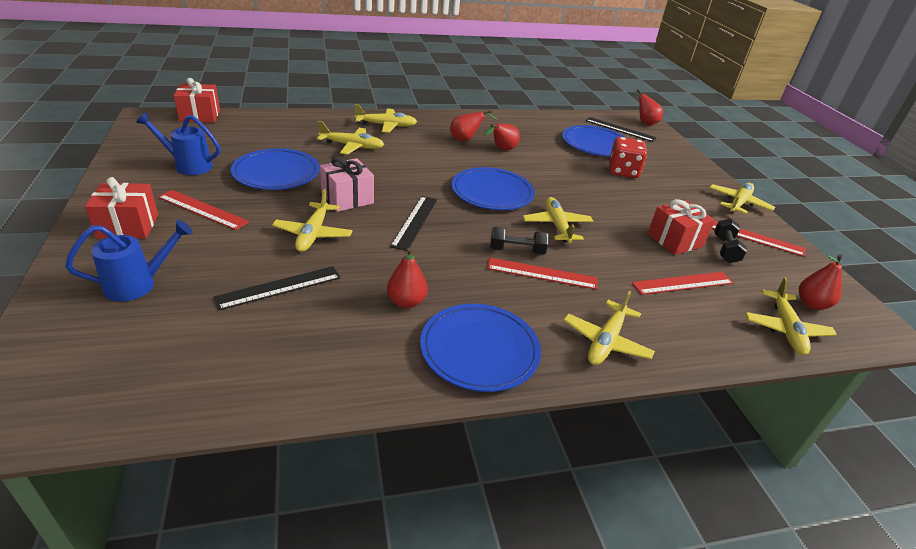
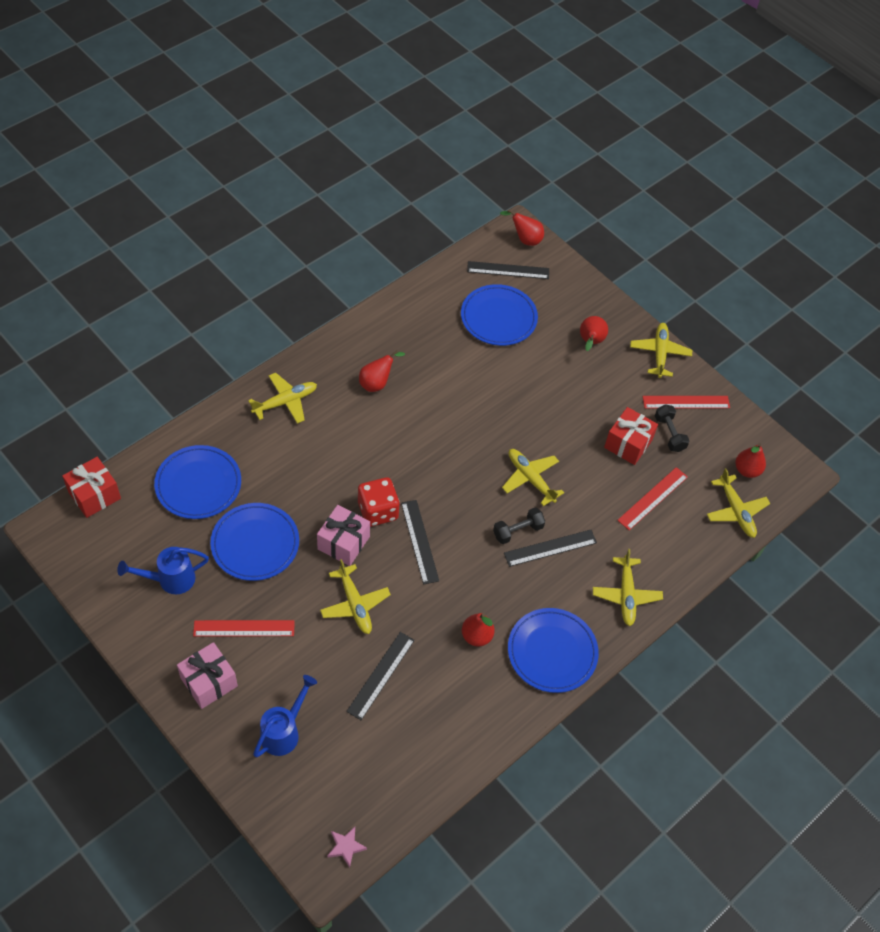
camera: 30 degrees left, 20 degrees up
(55, 411) = (346, 847): none -> pink star
(128, 226) = (209, 682): red gift -> pink gift
(352, 146) = (283, 460): yellow plane -> none
(492, 192) = (453, 461): blue plate -> blue plate (198, 484)
(501, 150) = (420, 382): red pear -> red pear (590, 342)
(542, 273) = (550, 548): red ruler -> black ruler
(623, 171) = (545, 356): red dice -> red dice (378, 511)

